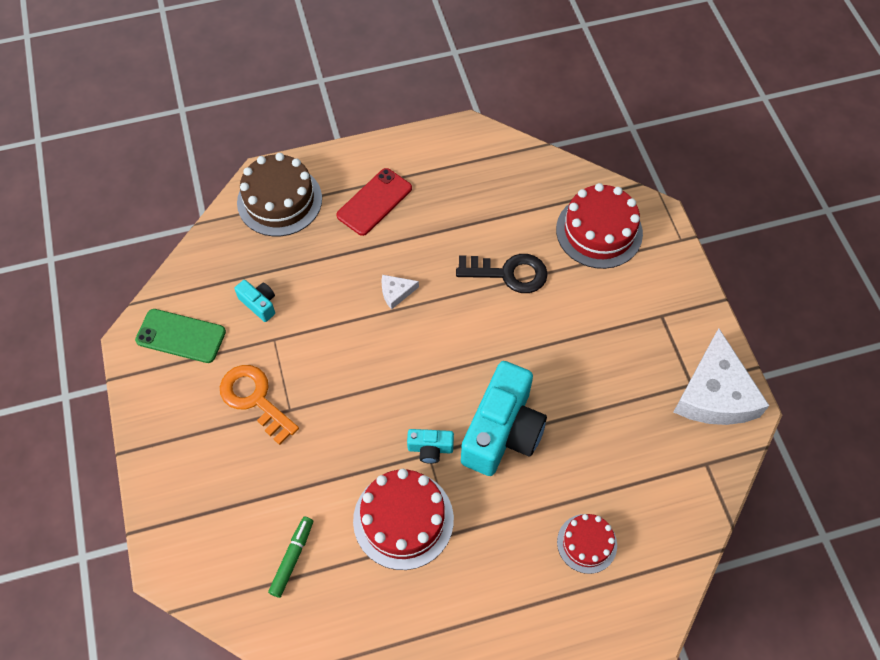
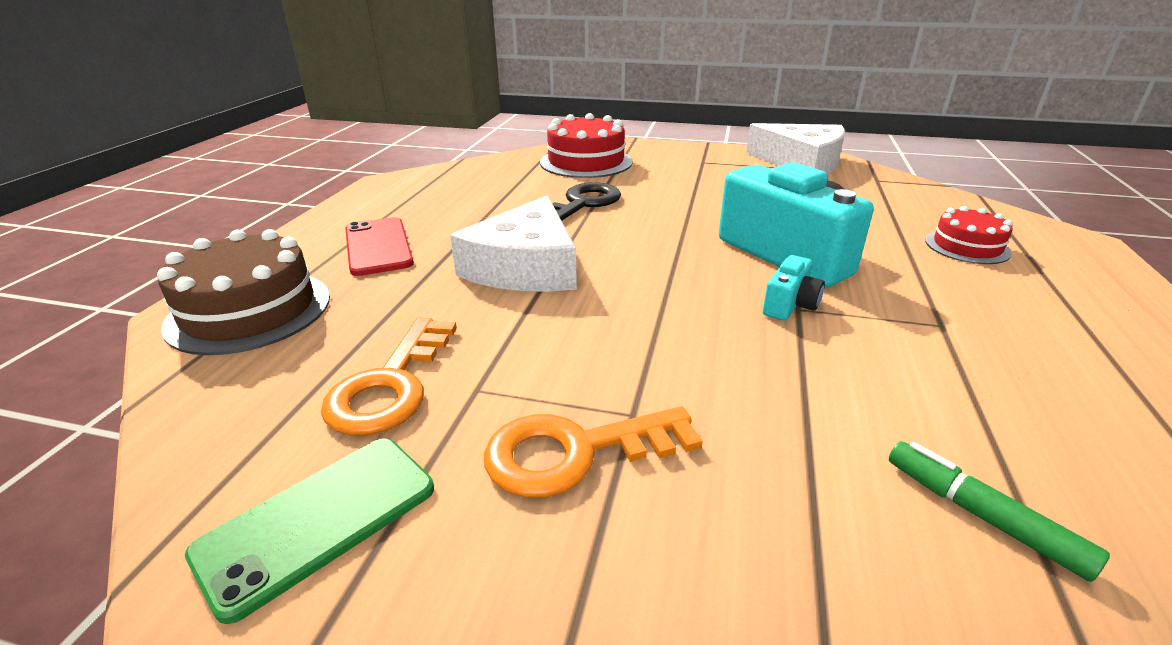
camera: 60 degrees left, 30 degrees down
(259, 304) = (391, 385): turquoise camera -> orange key
(396, 292) = (525, 266): white cheese -> white cheese, size x2.36
(403, 519) = (908, 358): red cake -> none

